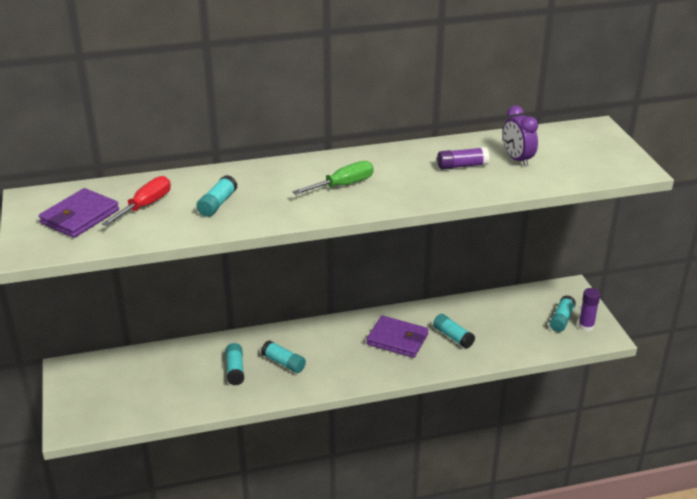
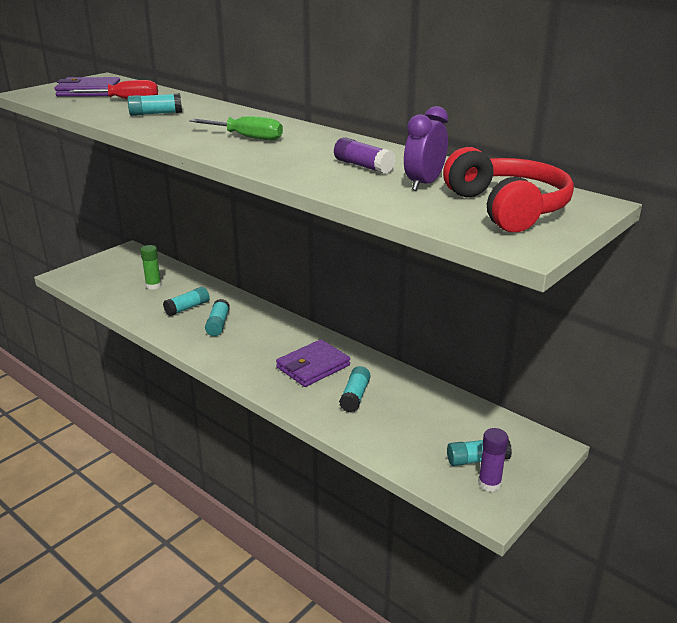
camera: 55 degrees right, 5 degrees down
(167, 376) = (153, 285): none -> green glue stick
(397, 339) = (313, 366): purple wallet -> purple wallet turned 60 degrees clockwise
(582, 152) = (507, 208): none -> red headphones

